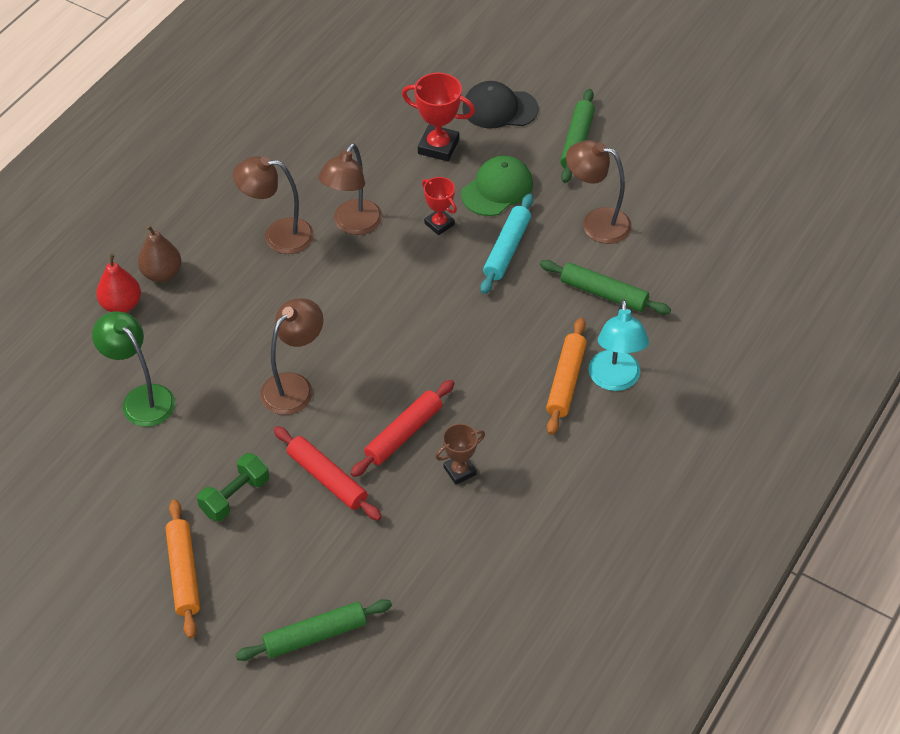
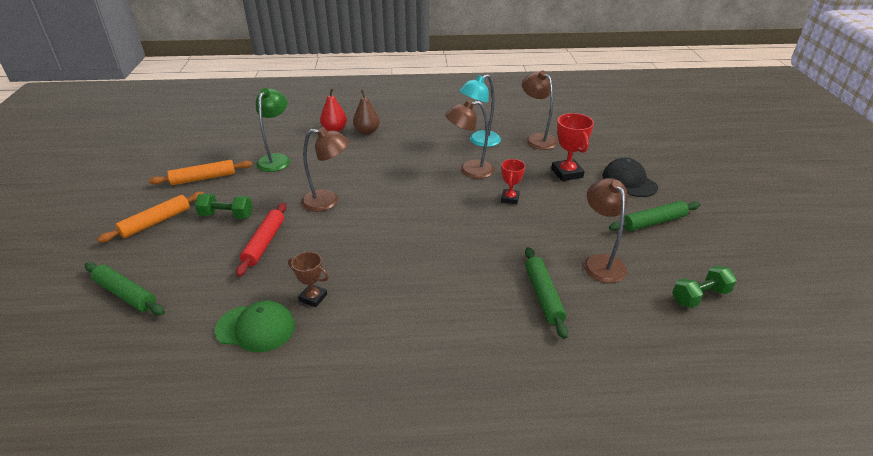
camera: 55 degrees right, 15 degrees down
(278, 235) = (432, 152): brown lamp -> brown lamp (537, 139)
(404, 434) = (326, 258): red rolling pin -> none
(497, 189) = (567, 208): green cap -> green cap (256, 328)
(506, 249) = (525, 233): turquoise rolling pin -> none
(565, 381) = (441, 314): orange rolling pin -> orange rolling pin (203, 178)
(614, 380) = (469, 341): turquoise lamp -> turquoise lamp (479, 141)
(692, 189) = (700, 296): none -> green dumbbell

